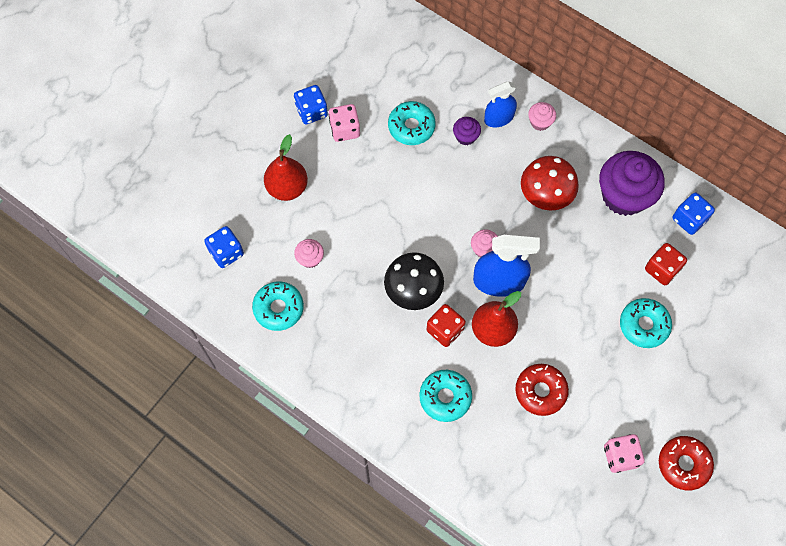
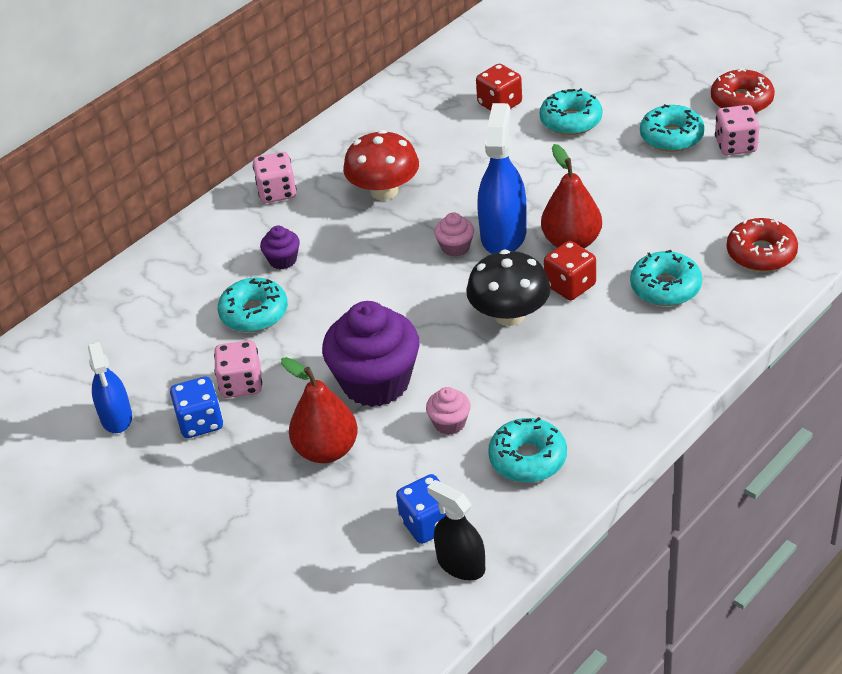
camera: 80 degrees left, 25 degrees down
(194, 274) = (461, 564): none -> black spray bottle
(499, 118) = (262, 228): blue spray bottle -> blue spray bottle (116, 417)
(540, 122) = (277, 192): pink cupcake -> pink dice
(540, 391) = (655, 204): red donut -> red donut (761, 253)
(624, 195) = (397, 127): purple cupcake -> purple cupcake (376, 382)
(628, 405) = (671, 136): none -> turquoise donut
(689, 219) = (437, 81): blue dice -> none

